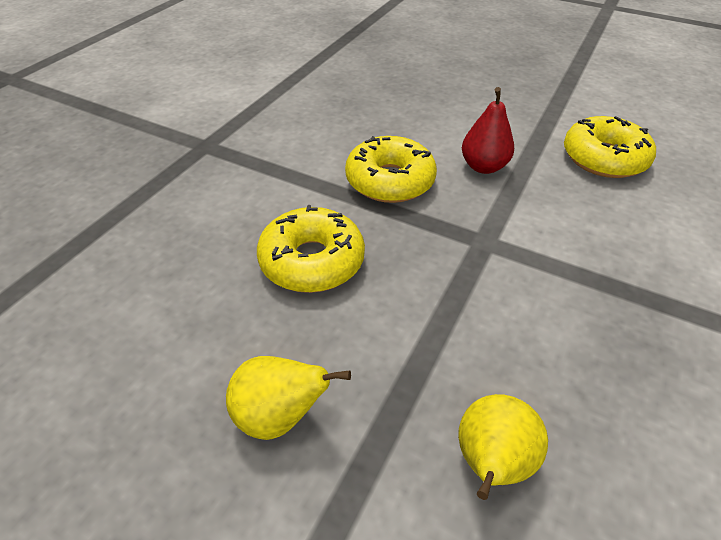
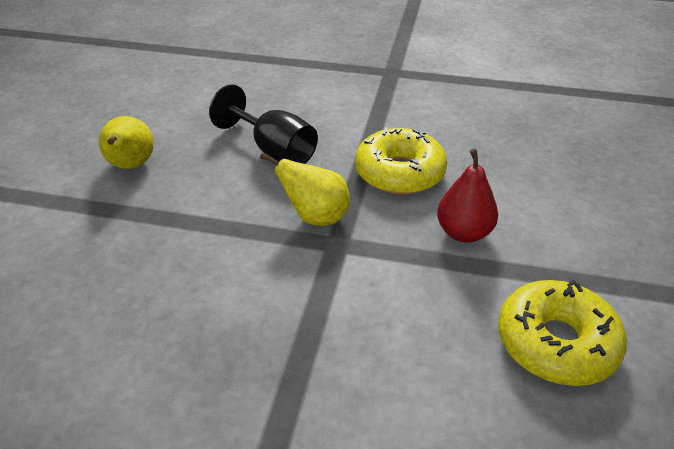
camera: 75 degrees right, 5 degrees down
(312, 261) = (274, 150): yellow donut -> black goblet
(490, 464) = (98, 264): yellow pear -> yellow pear (315, 217)

